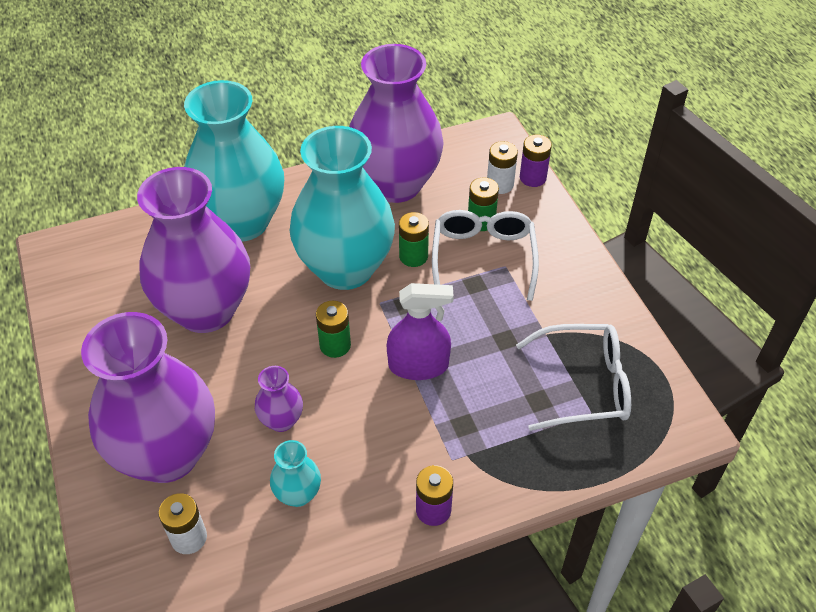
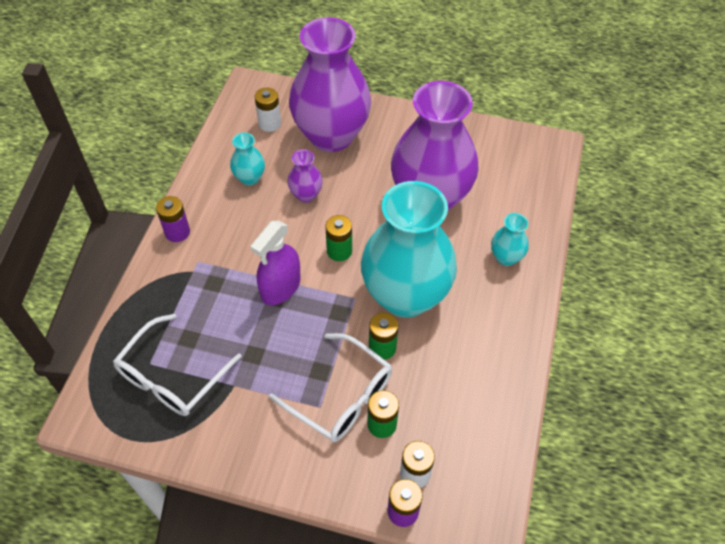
camera: 125 degrees right, 5 degrees up
(242, 222) = (506, 257): turquoise vase -> turquoise vase, size x0.42
(395, 184) = (476, 387): purple vase -> none

